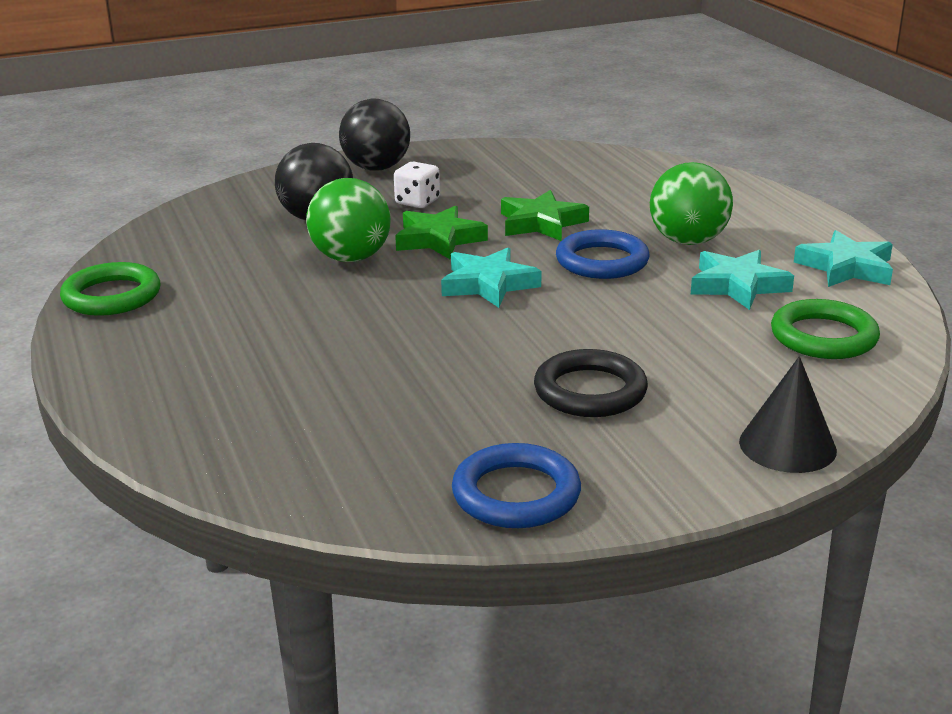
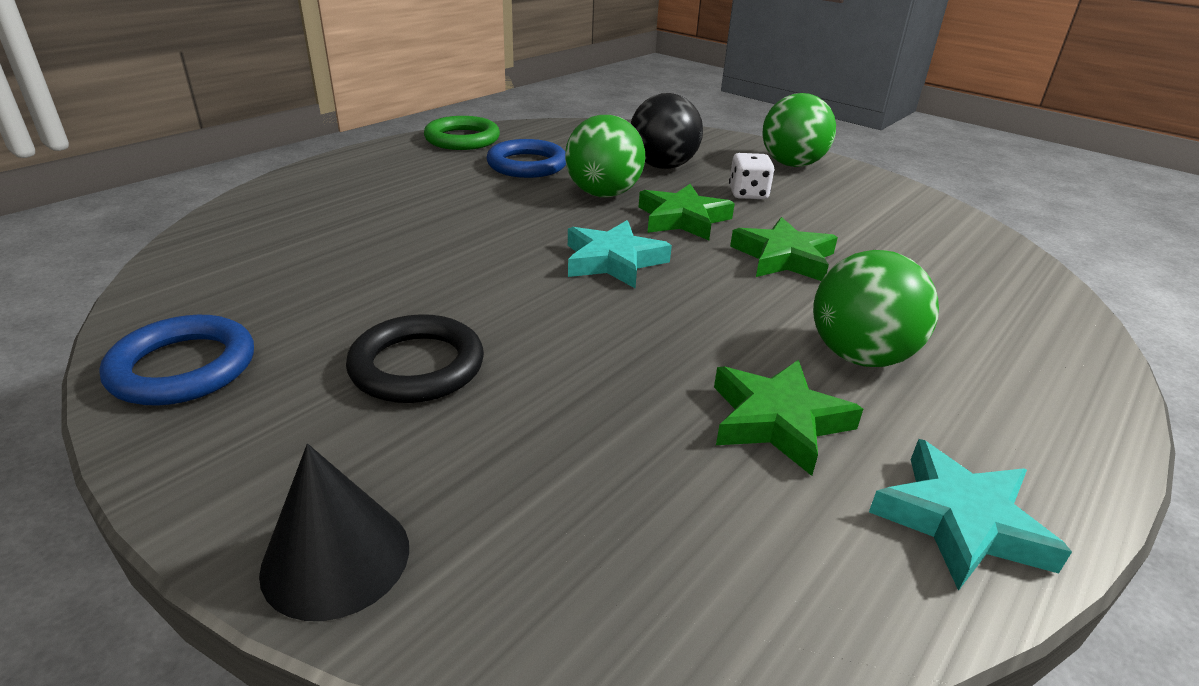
camera: 60 degrees right, 5 degrees up
(376, 168) = (792, 164): black ball -> green ball
(602, 261) = (734, 310): blue ring -> blue ring (527, 165)
(738, 285) = (778, 421): turquoise star -> green star
(823, 337) = (694, 537): green ring -> none

